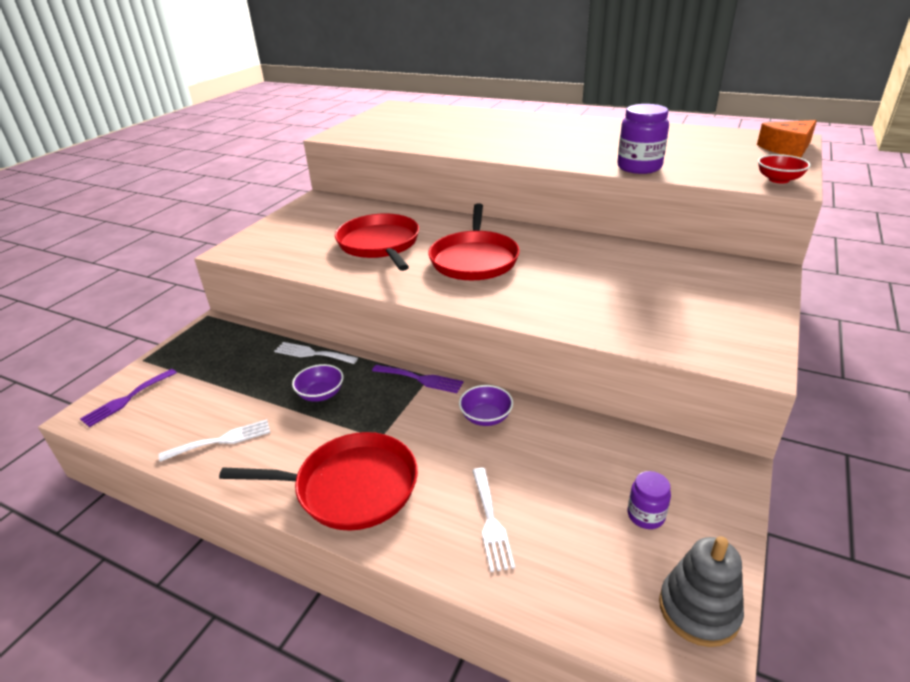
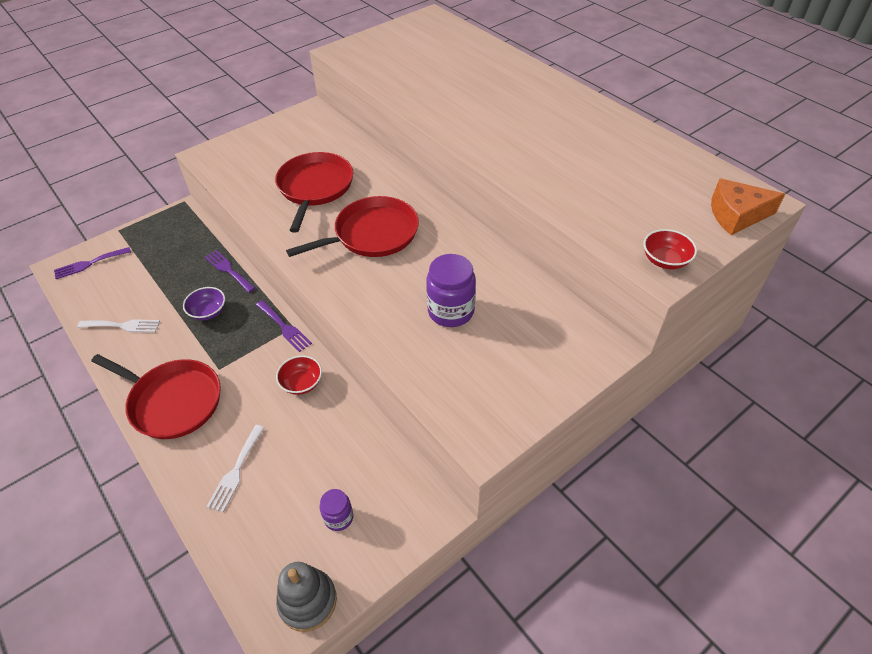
camera: 25 degrees right, 15 degrees up
(312, 354) = (228, 270): white fork -> purple fork
(474, 259) = (372, 234): red pan -> red pan turned 150 degrees counterclockwise
(486, 417) = (302, 383): purple bowl -> red bowl
(639, 167) = (553, 192): purple jar -> purple jar (451, 311)

